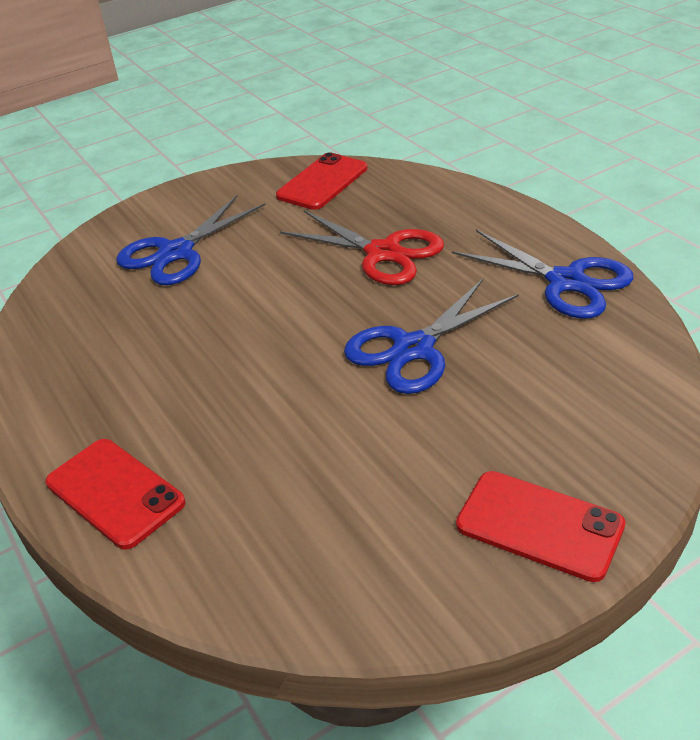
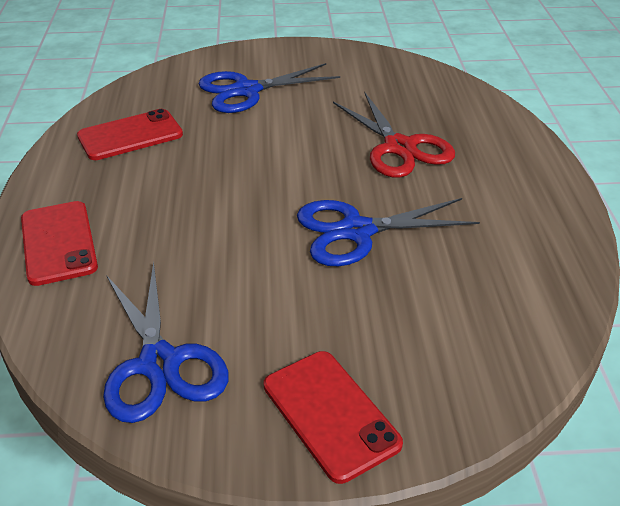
camera: 25 degrees right, 0 degrees up
(322, 182) = (401, 76): red phone -> red phone (130, 135)
(566, 282) = (534, 229): blue scissors -> blue scissors (159, 364)

